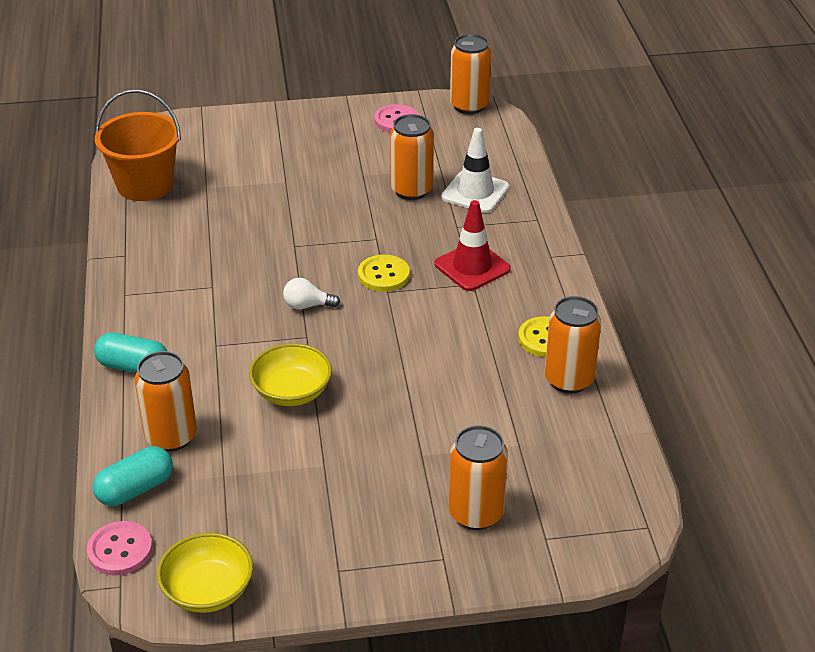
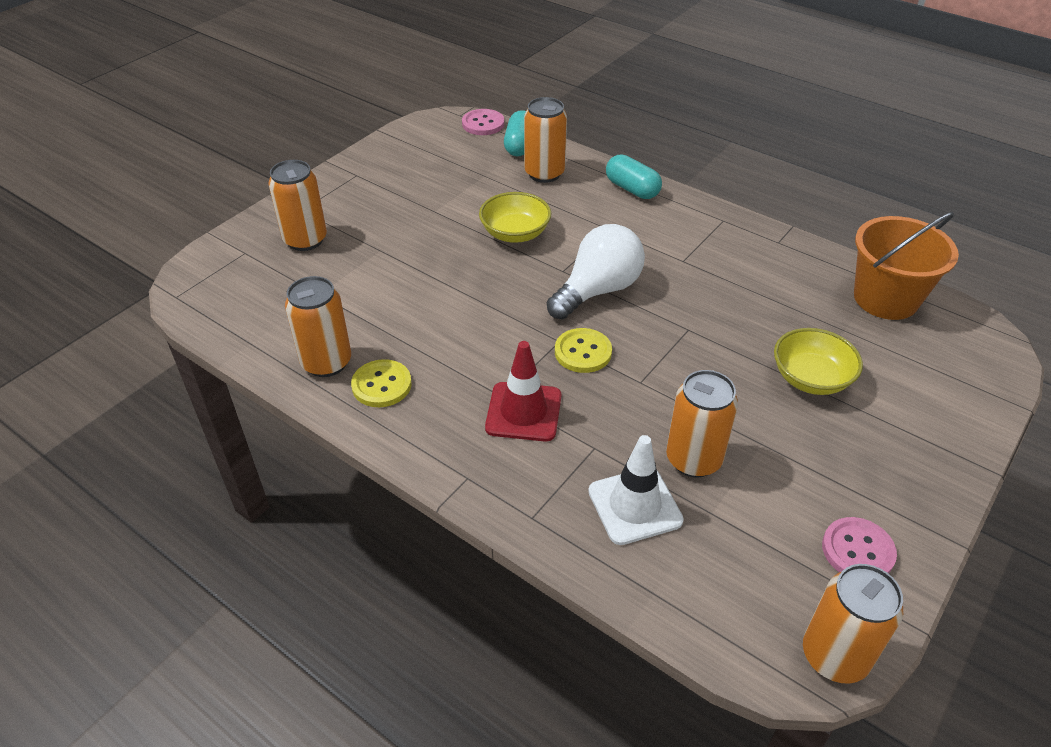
camera: 135 degrees right, 5 degrees up
(133, 367) = (632, 189): turquoise capsule -> turquoise capsule turned 75 degrees clockwise
(208, 591) = (413, 134): yellow bowl -> yellow bowl (811, 378)
(307, 305) = (598, 290): white light bulb -> white light bulb, size x2.08

